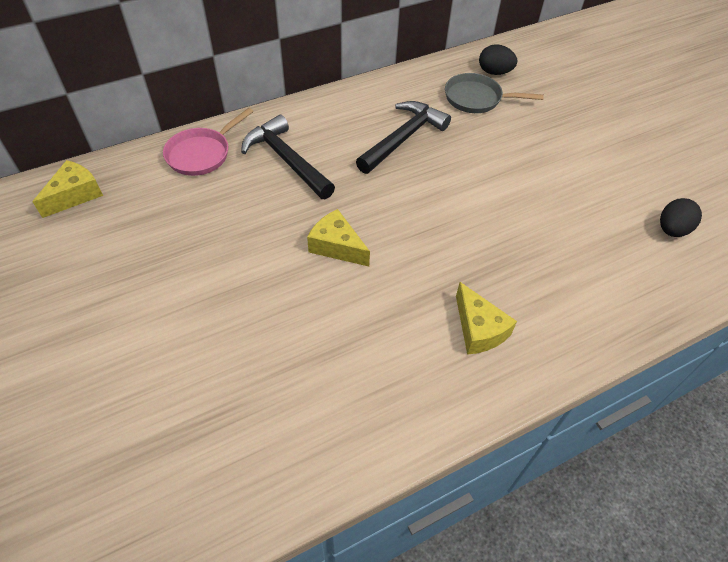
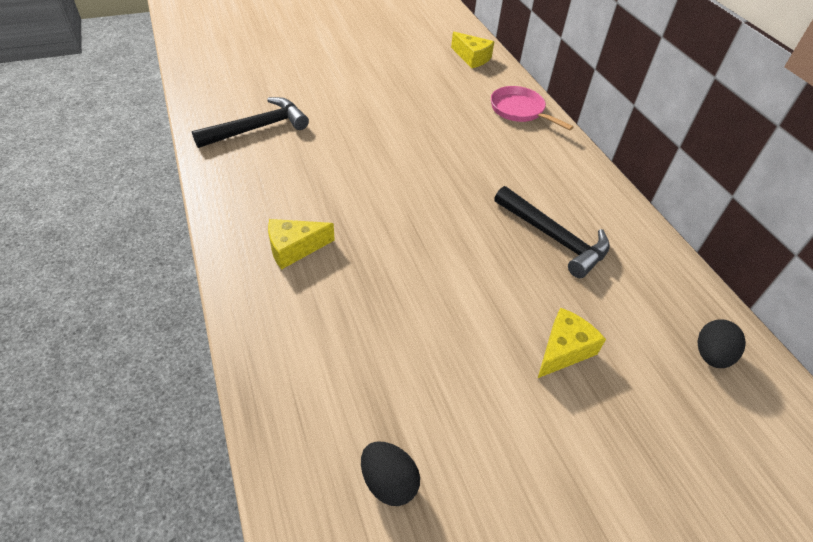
camera: 95 degrees right, 5 degrees down
(286, 160) = (514, 155): black hammer -> black hammer (258, 128)
(337, 246) = (405, 175): yellow cheese -> yellow cheese (564, 350)
(476, 98) = (643, 320): grey pan -> none

